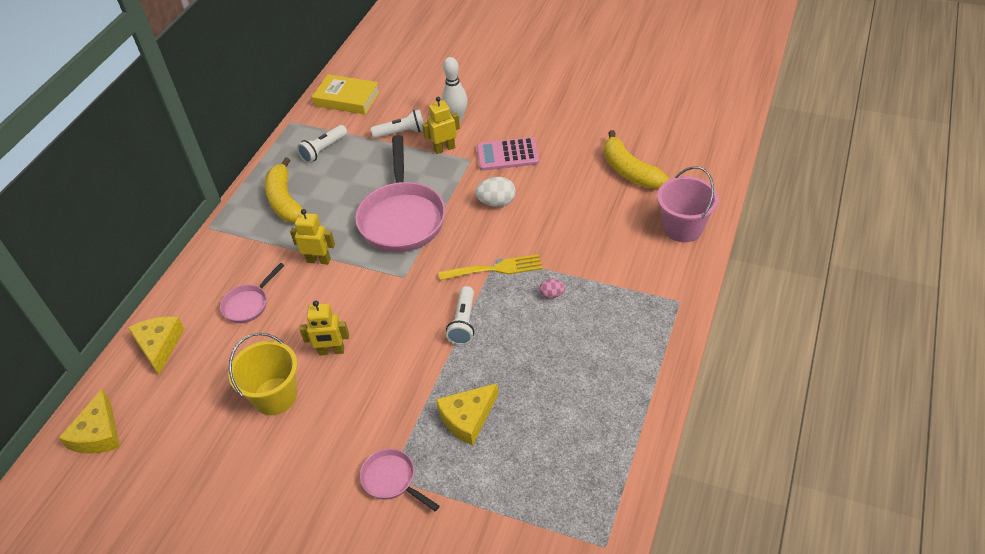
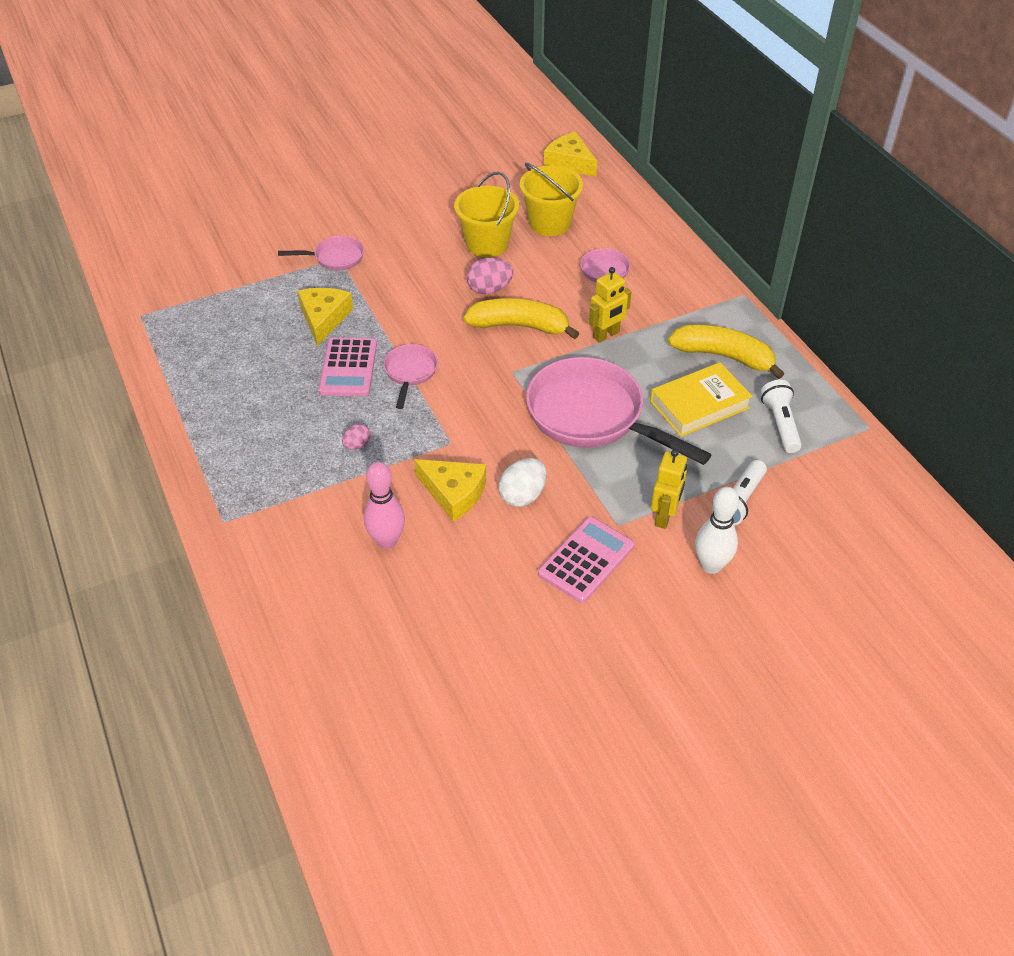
camera: 130 degrees right, 0 degrees up
(159, 345) = (621, 215): yellow cheese -> yellow cheese (454, 493)
(209, 379) = (550, 223): none -> yellow bucket
(331, 351) = (489, 289): yellow robot -> pink egg
(347, 99) = (868, 497): yellow book -> yellow book (699, 404)
(463, 323) = (410, 373): white flashlight -> pink pan
(495, 269) = (439, 432): yellow fork -> none
(497, 357) = (348, 368): none -> pink calculator
(595, 227) = (387, 541): none -> pink bowling pin
(629, 171) = (420, 643): yellow banana -> yellow banana (520, 326)
(683, 228) = (286, 608): pink bucket -> none

